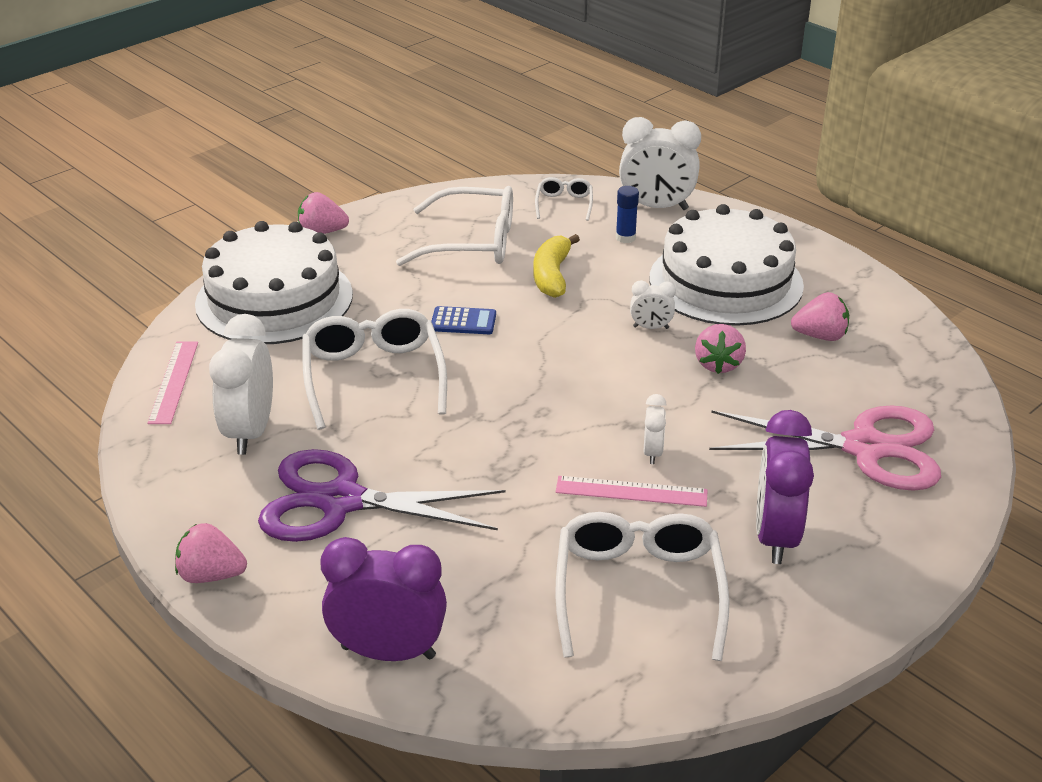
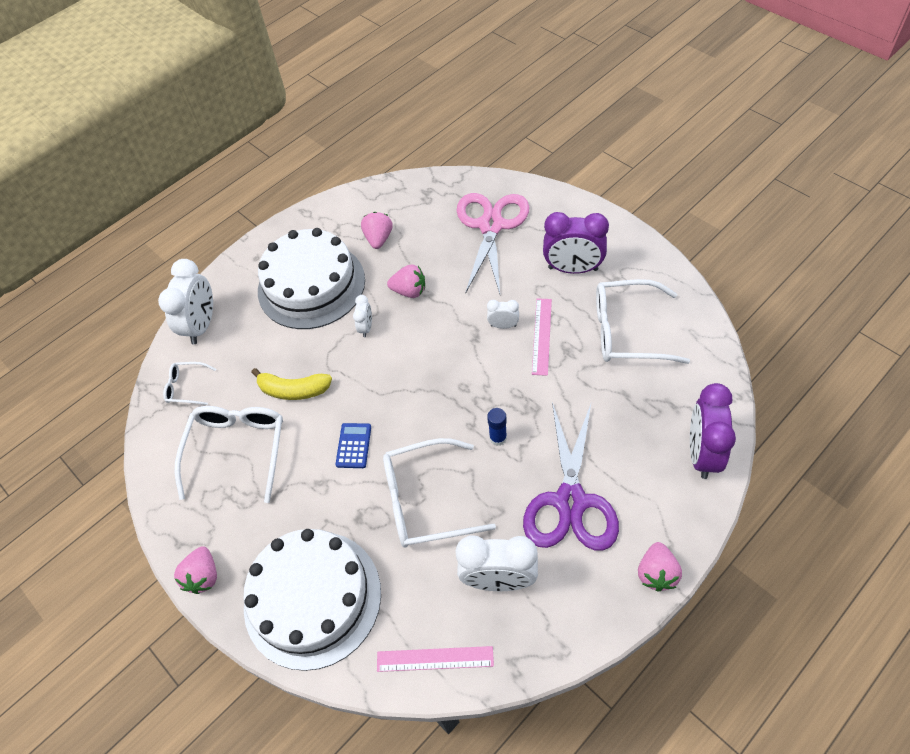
camera: 85 degrees left, 20 degrees up
(625, 238) = (244, 344): blue glue stick -> blue glue stick (498, 438)

